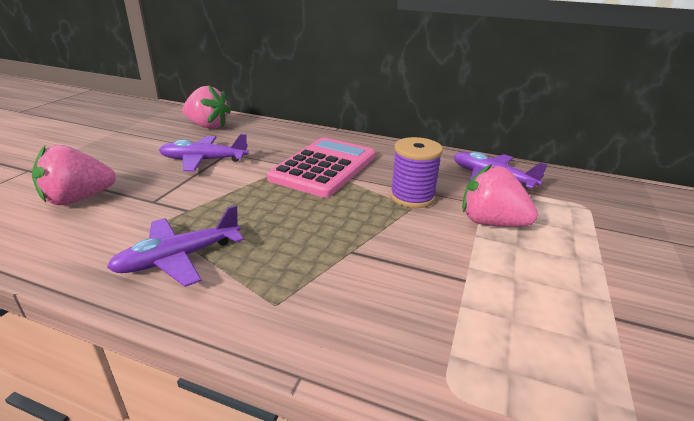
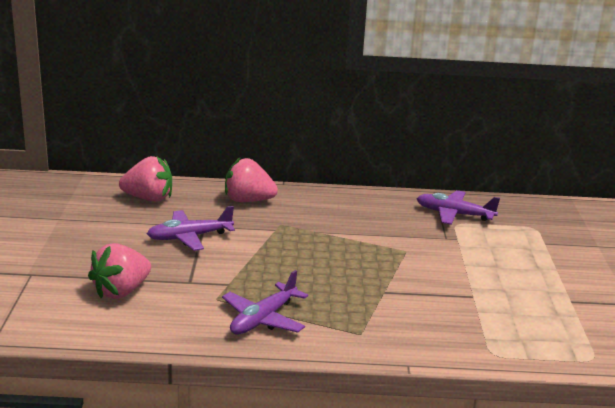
camera: 20 degrees left, 5 degrees down
(324, 167) = (307, 227): pink calculator -> none
(412, 197) = (400, 242): purple spool -> none
(491, 223) = (471, 253): pink strawberry -> pink strawberry (248, 201)

